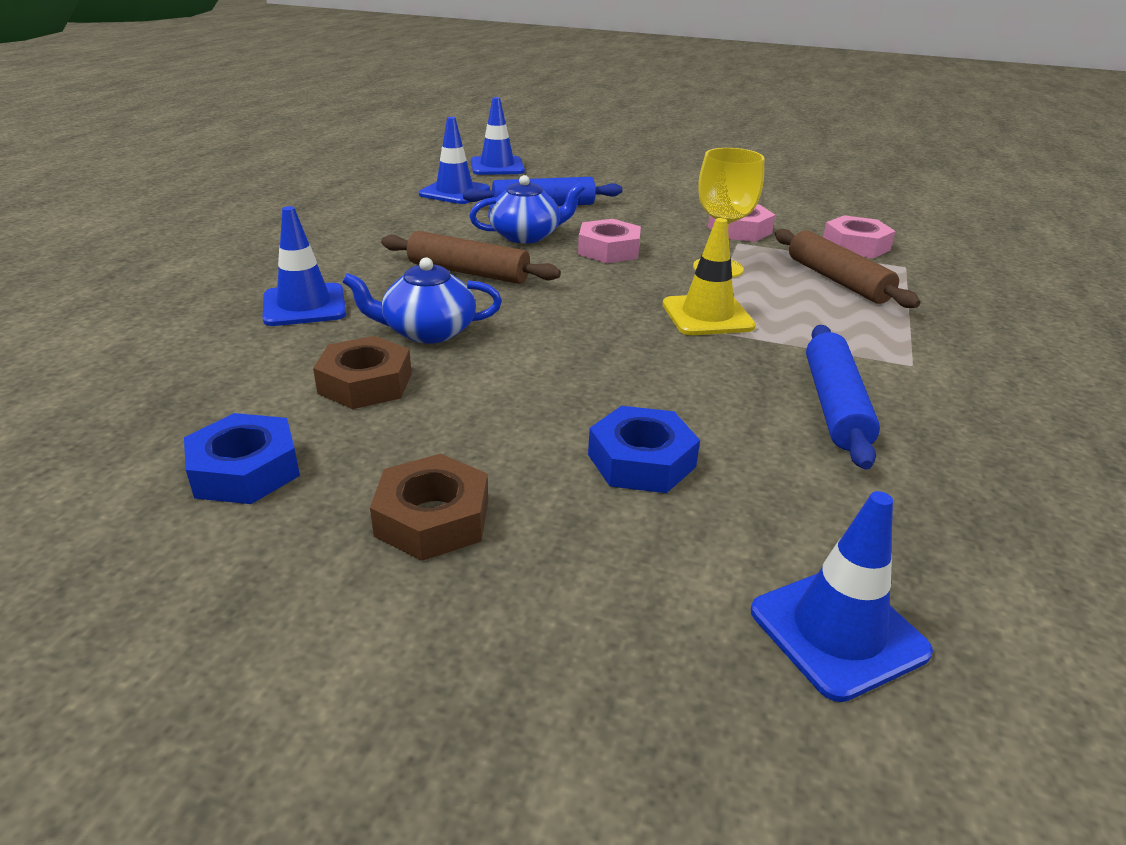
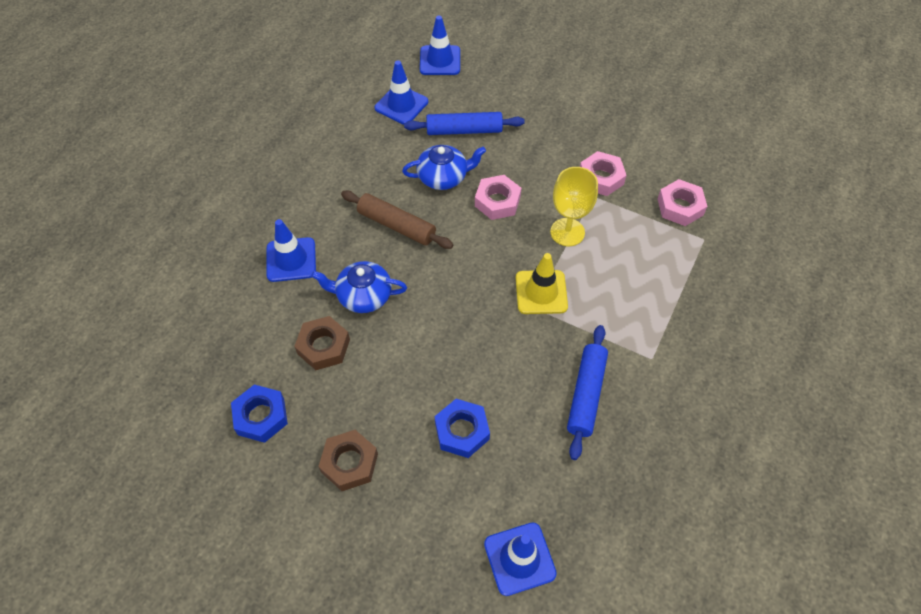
camera: 10 degrees right, 25 degrees up
(837, 280) = (646, 255): brown rolling pin -> none

